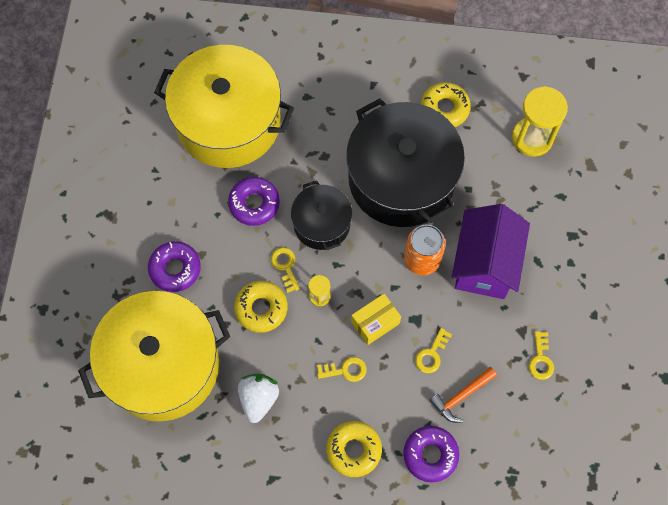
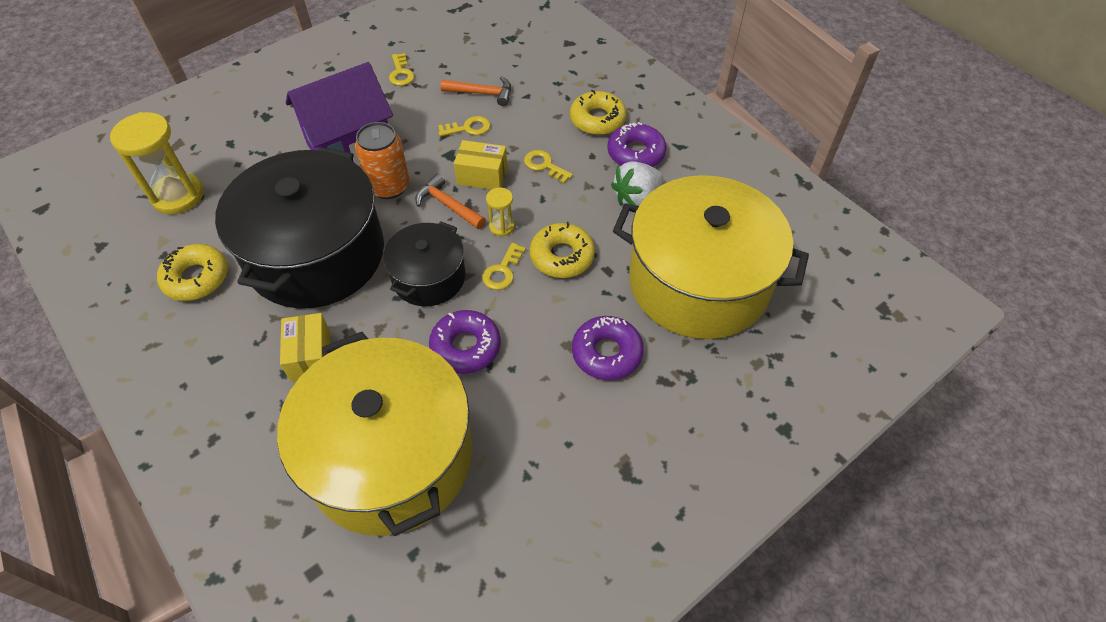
camera: 135 degrees left, 15 degrees down
(327, 128) = (311, 356): none -> yellow box
(369, 280) = (448, 205): none -> orange hammer
(430, 455) = (546, 82): purple donut -> purple donut (636, 153)
(540, 359) = (401, 73): yellow key -> yellow key turned 120 degrees clockwise

